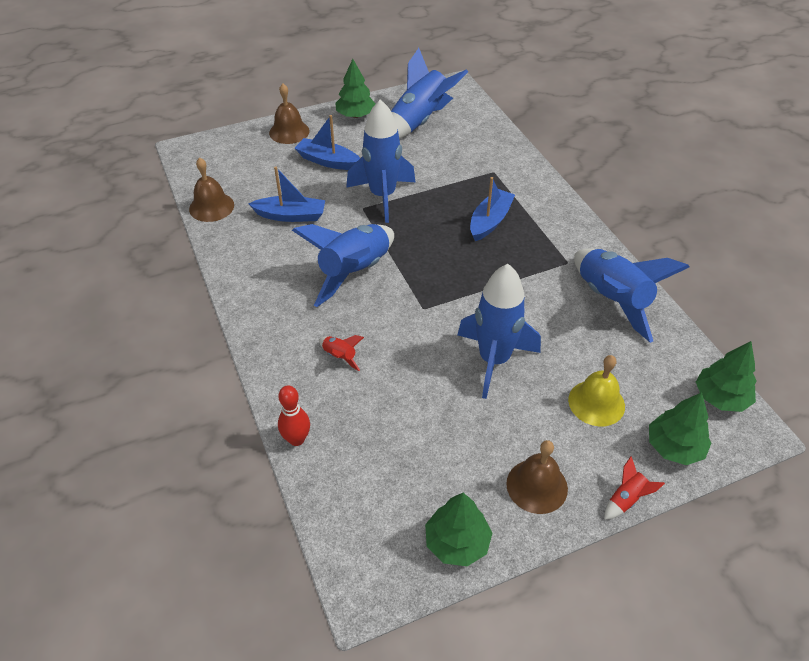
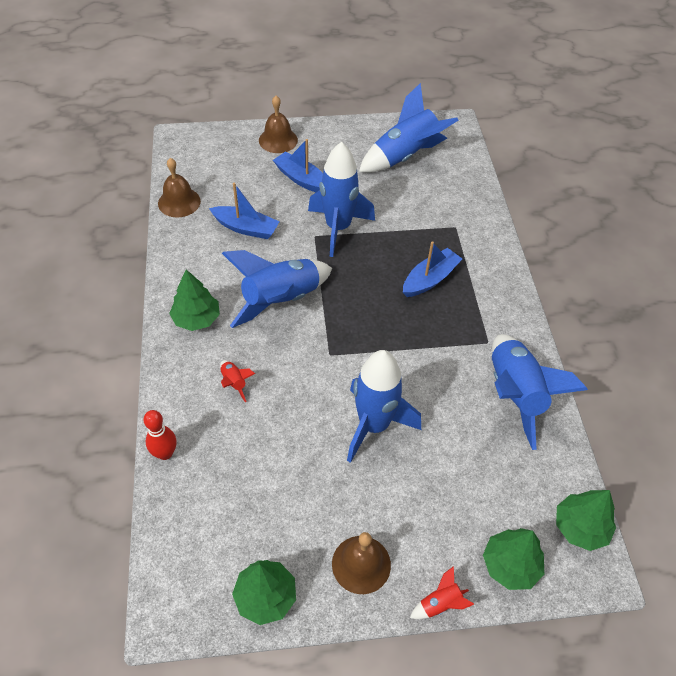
camera: 15 degrees right, 5 degrees up
(355, 115) = (347, 136): green tree -> green tree (196, 319)
(596, 403) = (453, 497): yellow bell -> none

